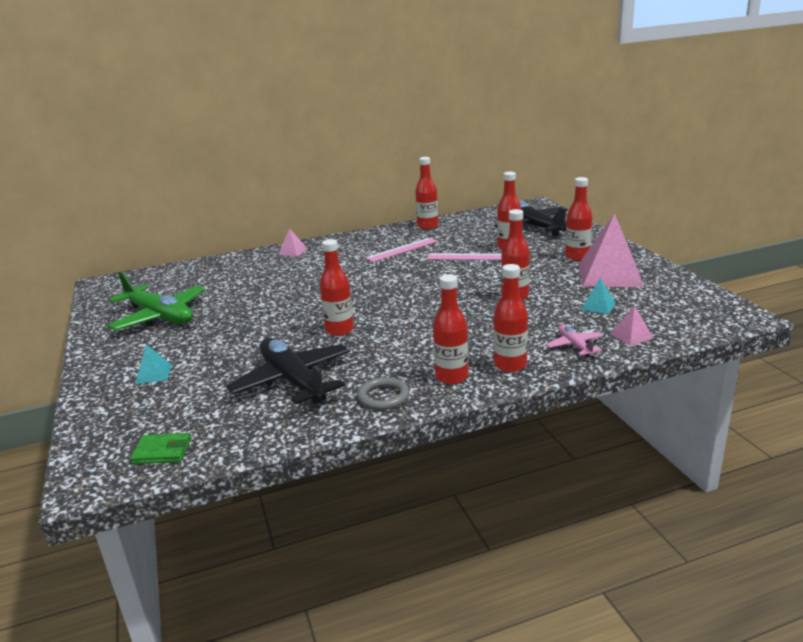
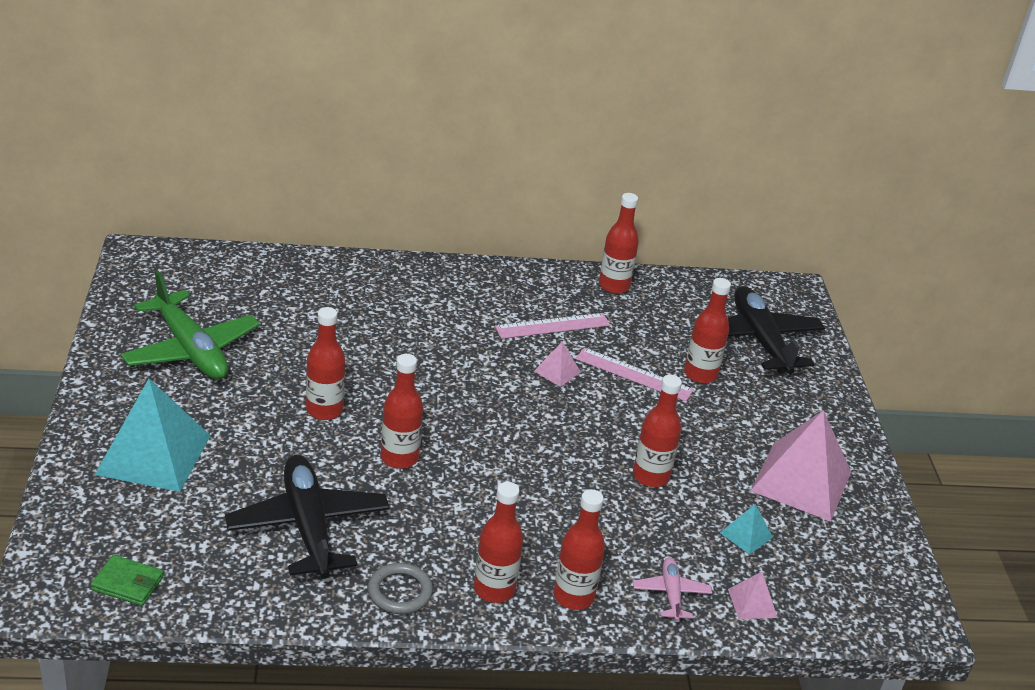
camera: 10 degrees right, 10 degrees up
(154, 374) = (154, 454): turquoise pyramid -> turquoise pyramid, size x2.27
(292, 251) = (405, 276): pink pyramid -> pink pyramid (557, 371)
(577, 256) = (782, 428): red bottle -> red bottle (324, 410)

